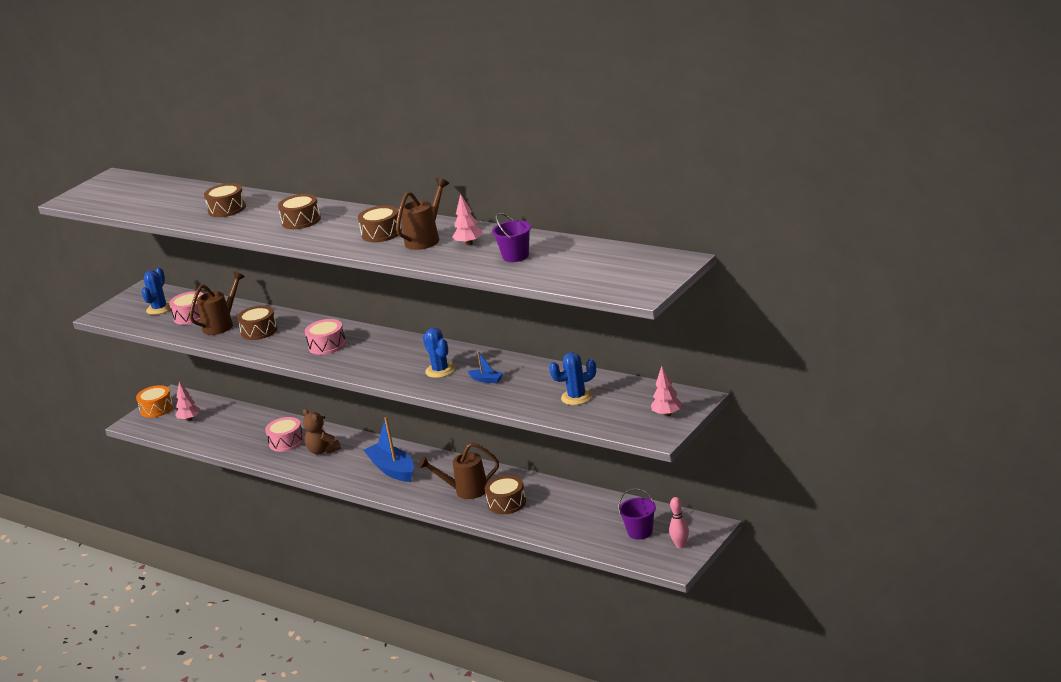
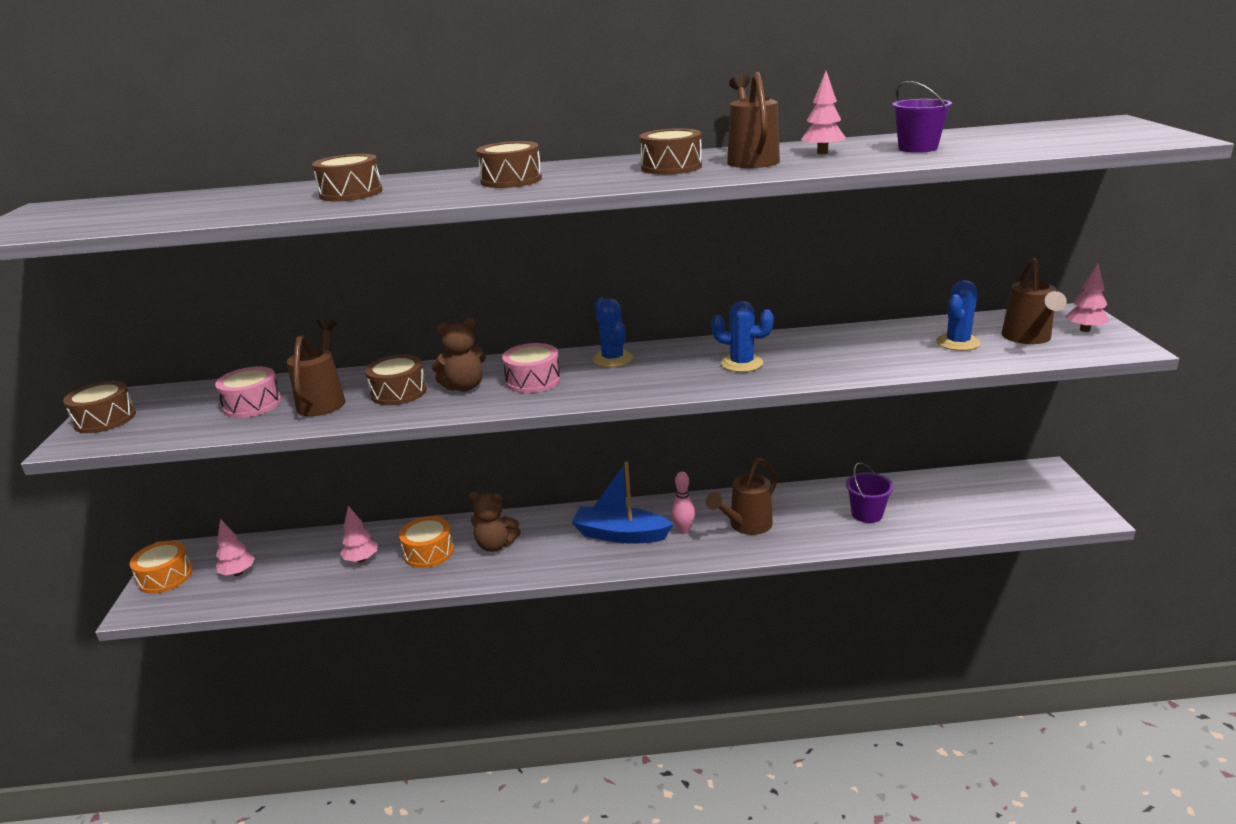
camera: 40 degrees left, 0 degrees up
(159, 308) = (181, 410): blue cactus -> blue cactus (612, 359)
(251, 433) = (361, 559): none -> pink tree
(286, 442) = (428, 552): pink drum -> orange drum
(291, 338) = (464, 387): none -> brown teddy bear
(486, 380) = (818, 356): blue boat -> none
(506, 503) = (813, 521): brown drum -> brown drum (105, 419)
(621, 408) = (1028, 338): none -> brown watering can
(640, 532) = (997, 498): purple bucket -> purple bucket (867, 514)
(680, 545) = (1057, 496): pink bowling pin -> pink bowling pin (683, 530)

